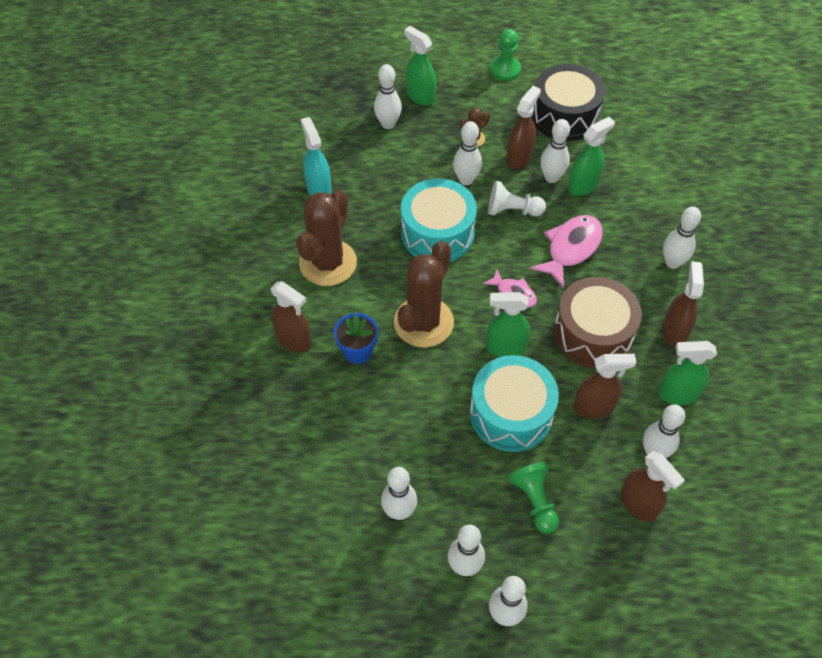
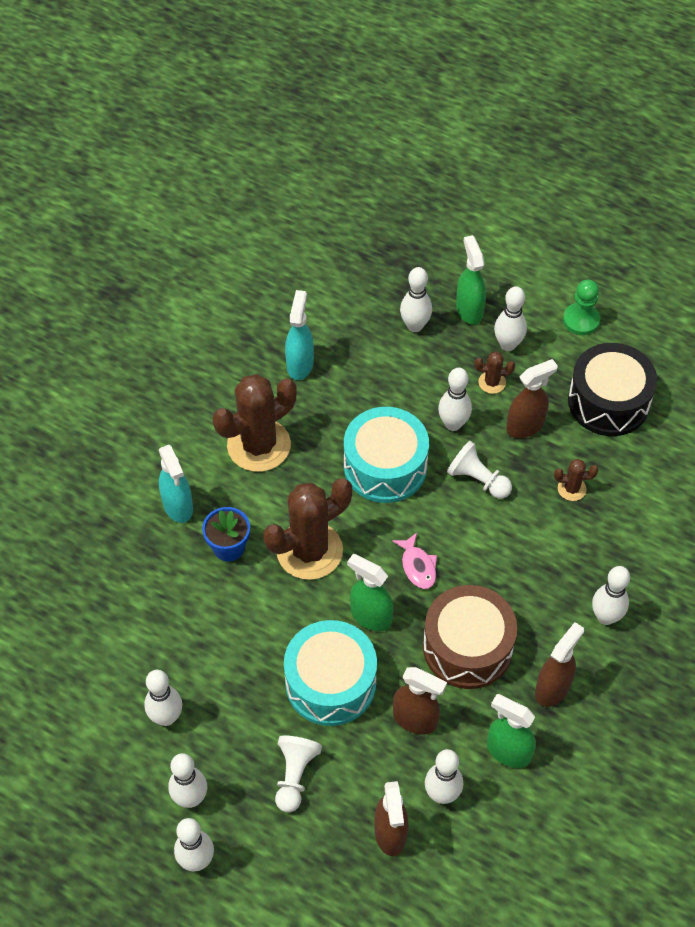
camera: 30 degrees right, 0 degrees up
(294, 340) = (178, 506): brown spray bottle -> turquoise spray bottle
(534, 501) = (295, 776): green pawn -> white pawn
(551, 177) = (544, 464): white bowling pin -> white bowling pin (508, 345)
(571, 248) = (509, 549): pink fish -> none
(583, 186) = (571, 489): green spray bottle -> brown cactus

